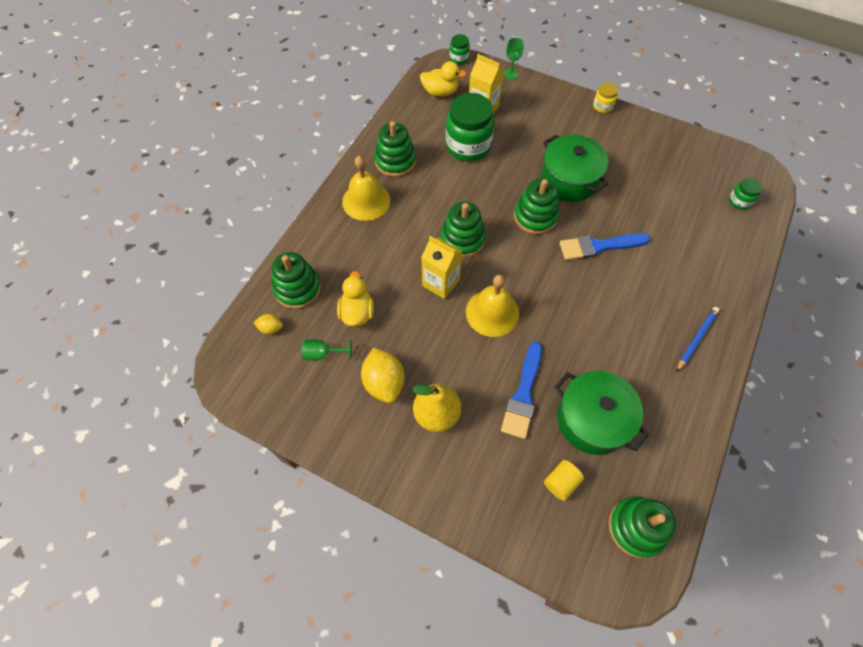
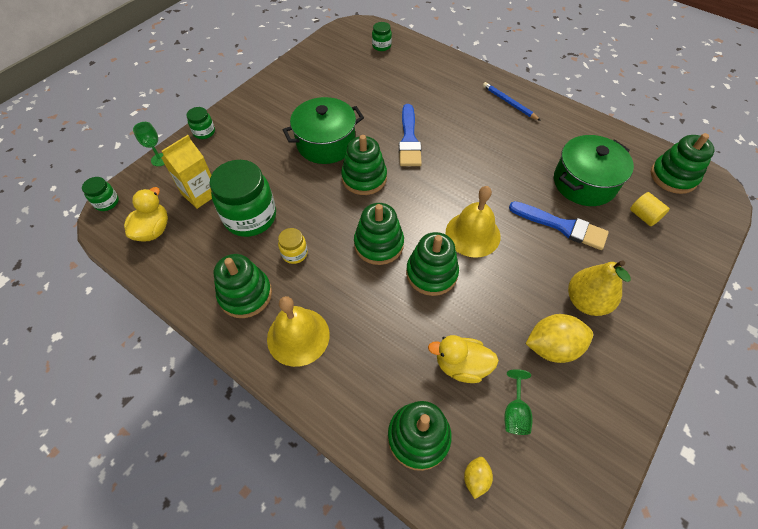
camera: 80 degrees left, 5 degrees down
(441, 283) = (431, 273): yellow carton -> green stacking toy
(551, 92) = (204, 132): none -> green jar
(602, 106) = (242, 100): yellow jar -> yellow jar (294, 253)

